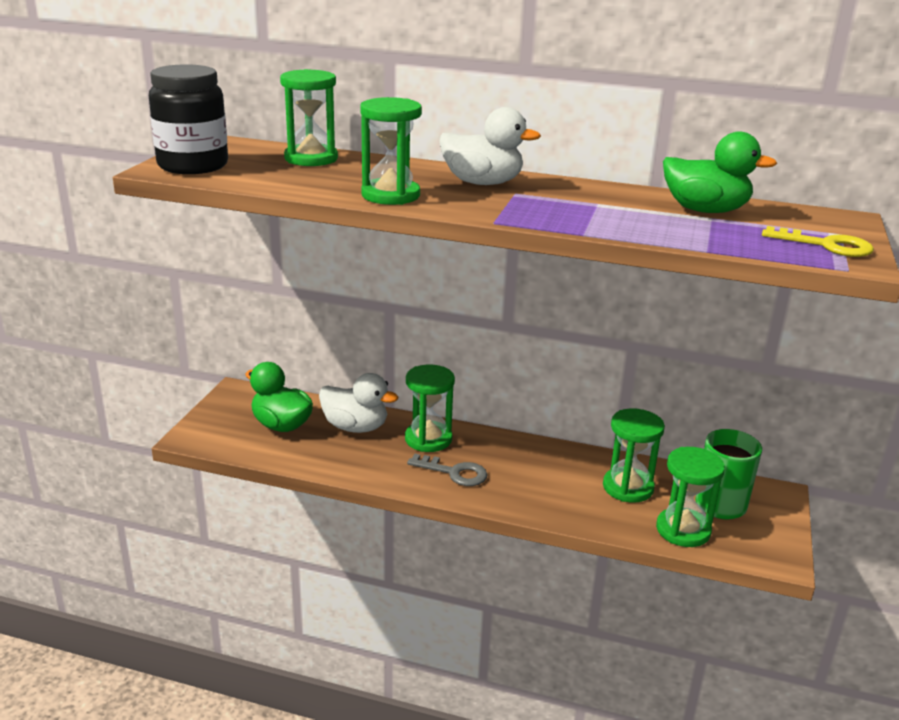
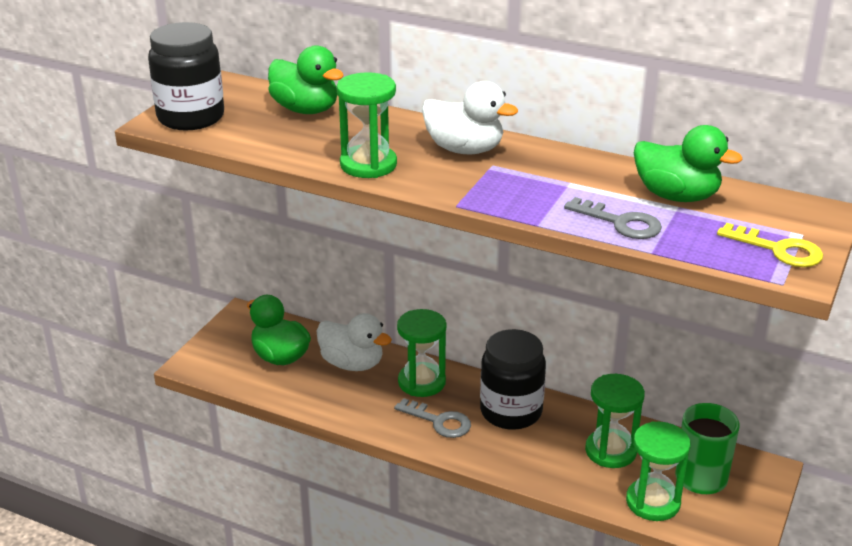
camera: 10 degrees right, 5 degrees up
(311, 158) = (306, 110): green hourglass -> green duck
(522, 459) = (511, 412): none -> black jar
(664, 230) = (621, 223): none -> grey key

